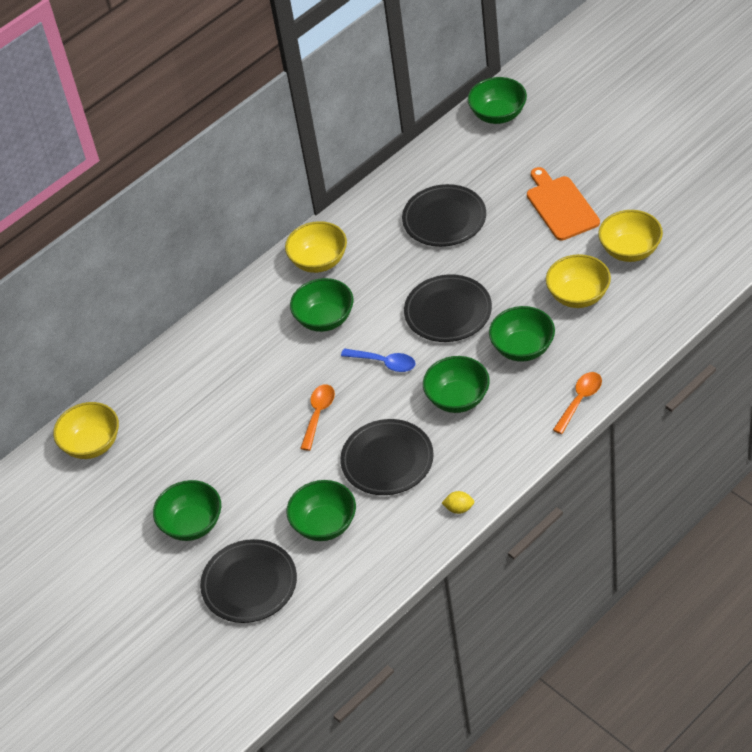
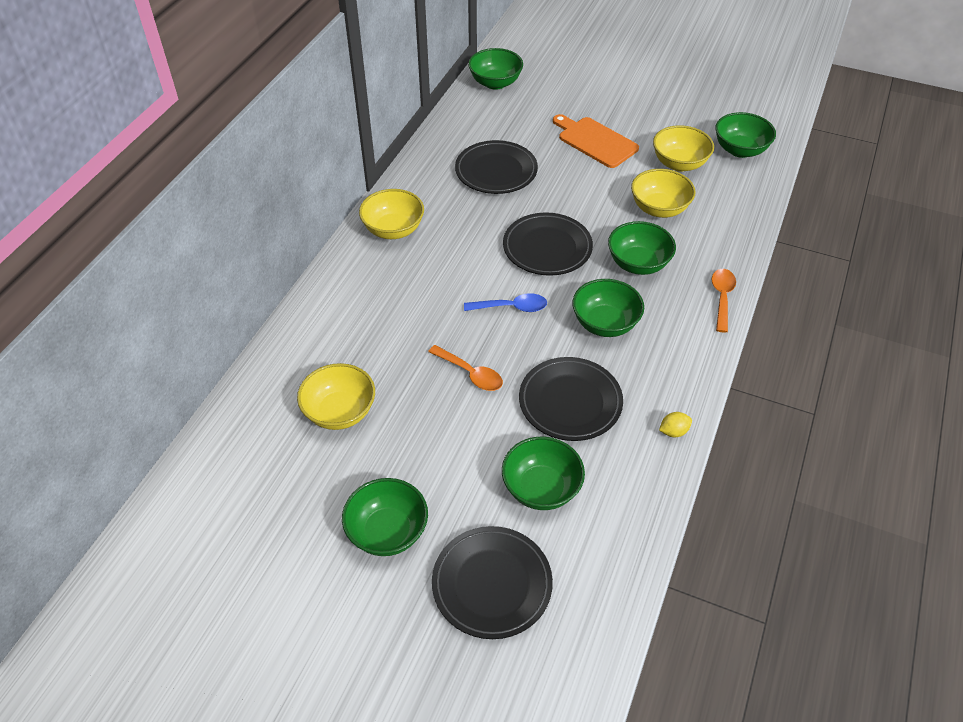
camera: 30 degrees left, 0 degrees up
(92, 444) = (223, 471): yellow bowl -> yellow bowl (340, 412)
(318, 414) = (470, 373): orange spoon -> orange spoon turned 135 degrees clockwise
(325, 319) = (427, 280): green bowl -> green bowl (740, 150)

